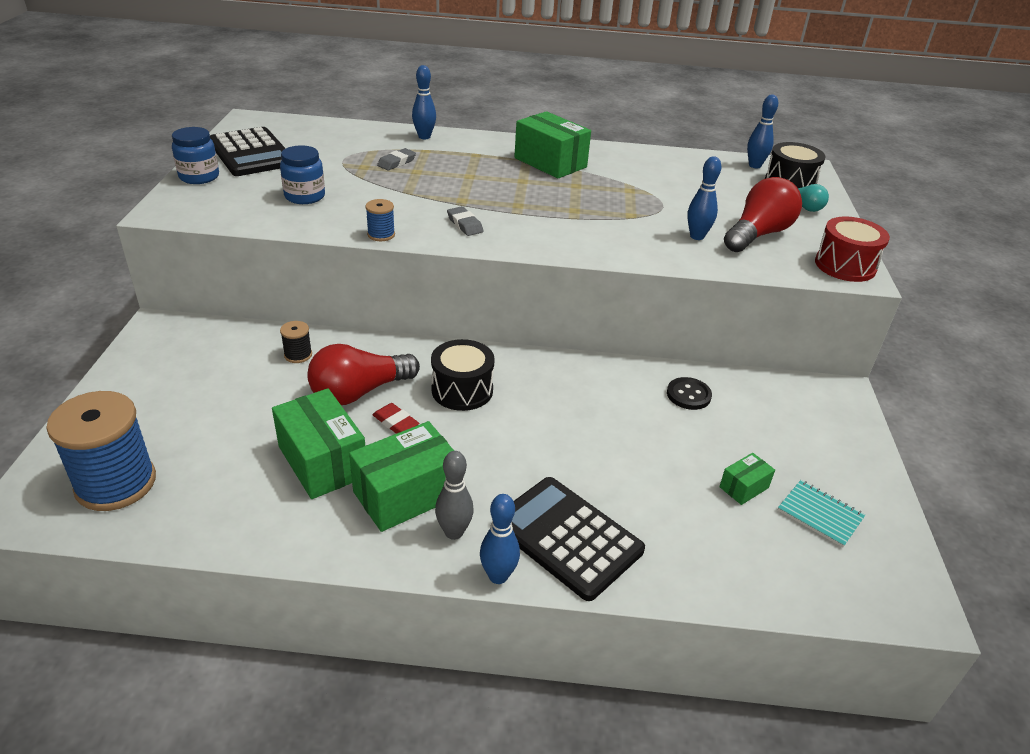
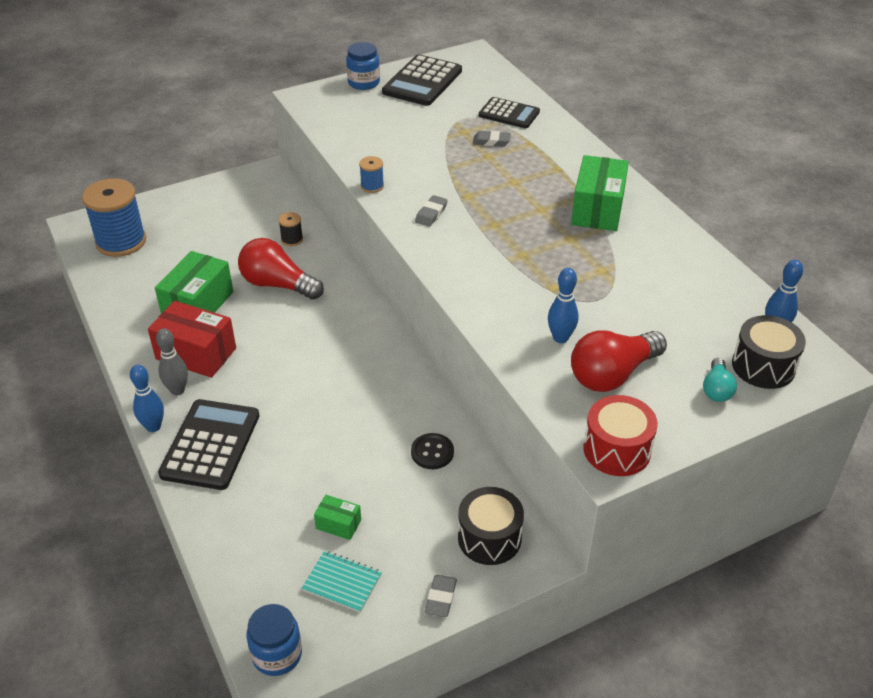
camera: 60 degrees right, 5 degrees up
(305, 196) = (388, 132): blue jar -> blue jar (277, 654)
(368, 141) = (509, 114): none -> black calculator
(395, 422) = (260, 315): red eraser -> none
(406, 494) = (196, 354): green box -> red box
(424, 137) = (555, 132): blue bowling pin -> none
(462, 390) = (323, 329): black drum -> black drum (489, 538)
(758, 234) = (612, 374): red light bulb -> red light bulb turned 135 degrees clockwise
(820, 514) = (342, 582): turquoise notebook -> turquoise notebook turned 75 degrees counterclockwise
(865, 461) = (441, 598): none -> grey eraser

